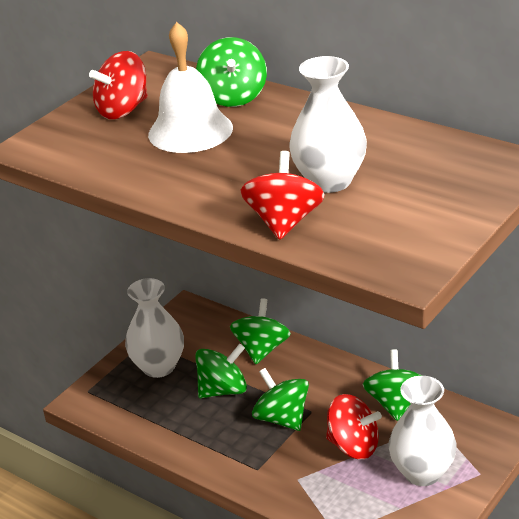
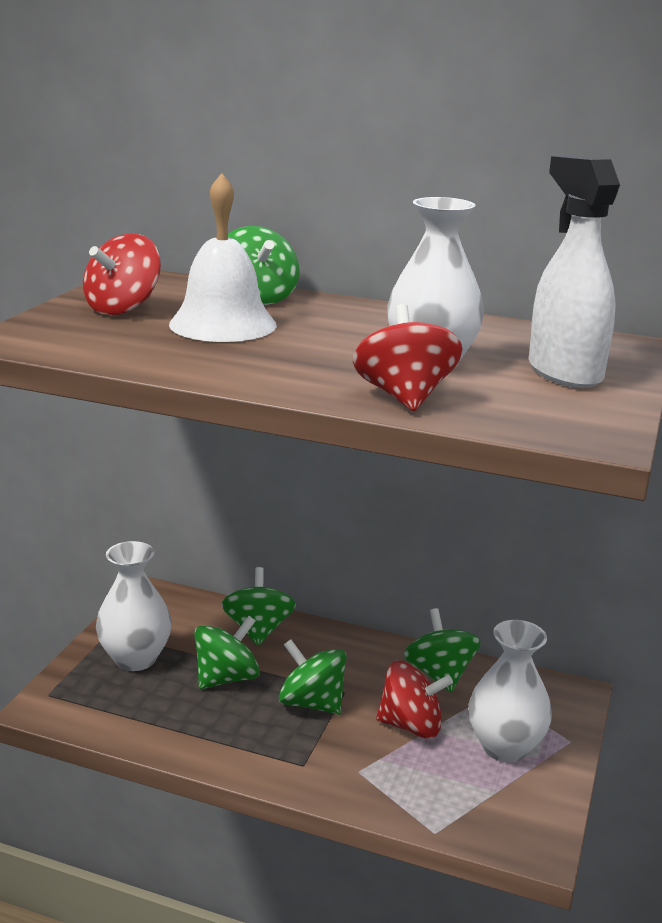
camera: 20 degrees left, 10 degrees down
(431, 197) = (564, 372): none -> white spray bottle

